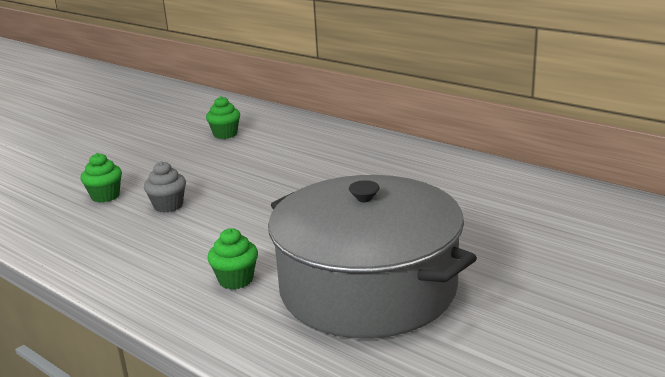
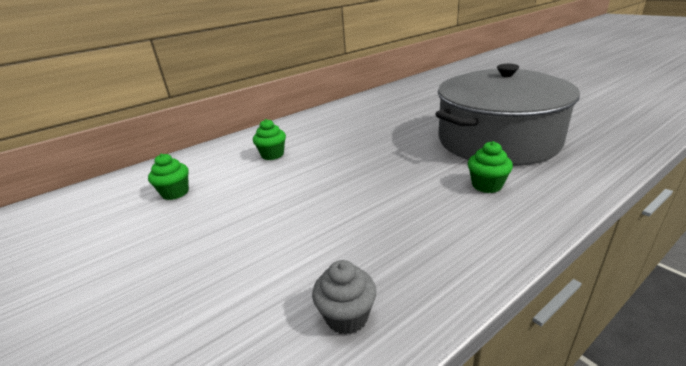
camera: 75 degrees left, 5 degrees up
(105, 196) = (267, 277): green cupcake -> green cupcake (272, 155)
(168, 206) = (328, 225): grey cupcake -> grey cupcake (347, 316)

